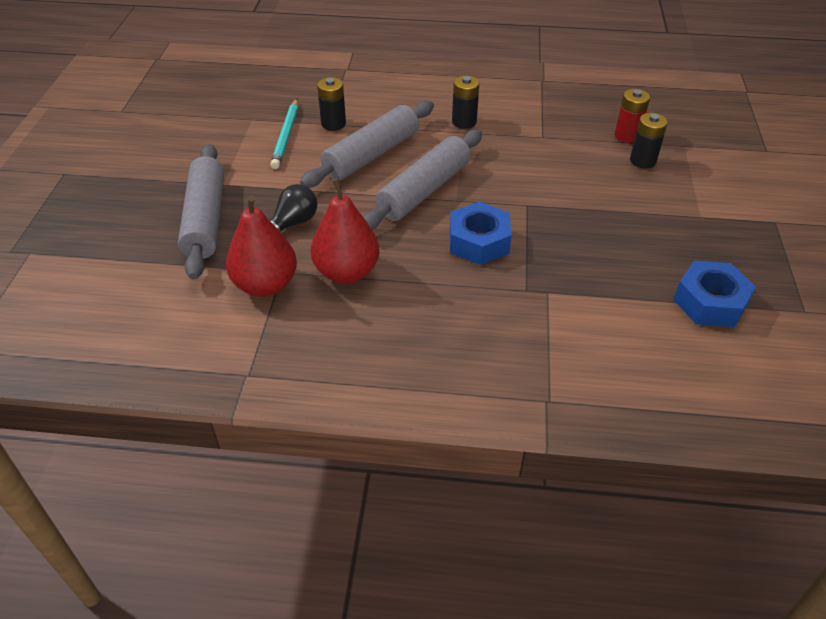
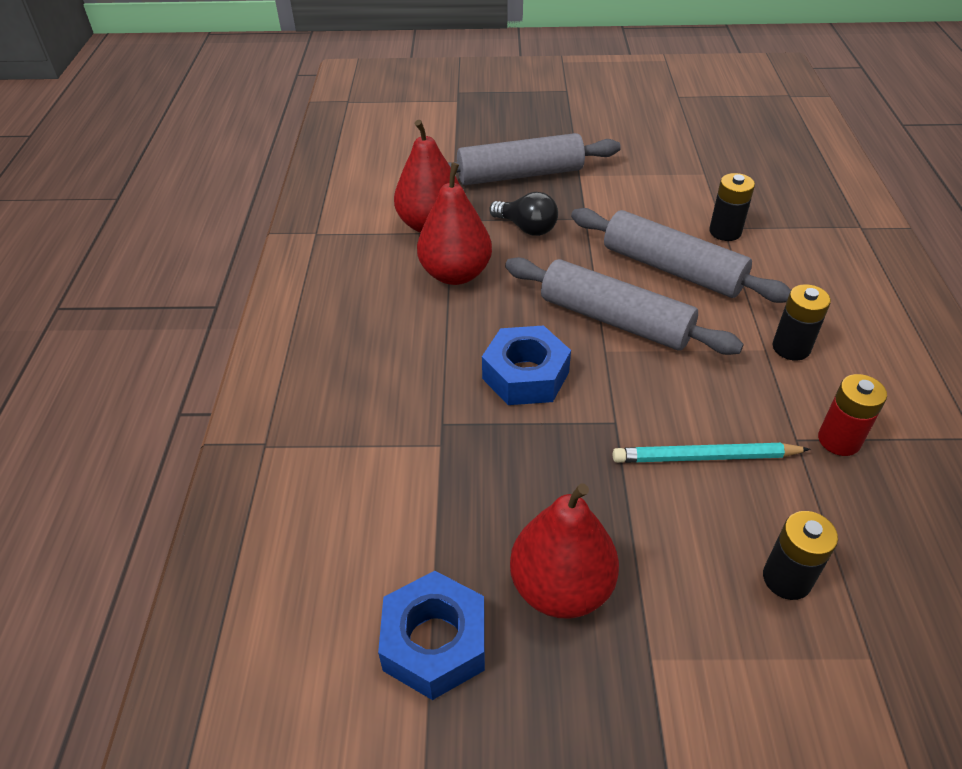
camera: 85 degrees right, 0 degrees up
(286, 136) = (682, 201): turquoise pencil -> turquoise pencil (705, 457)
(627, 136) = (857, 559): red battery -> red battery (839, 440)
(662, 244) = (561, 587): none -> red pear

